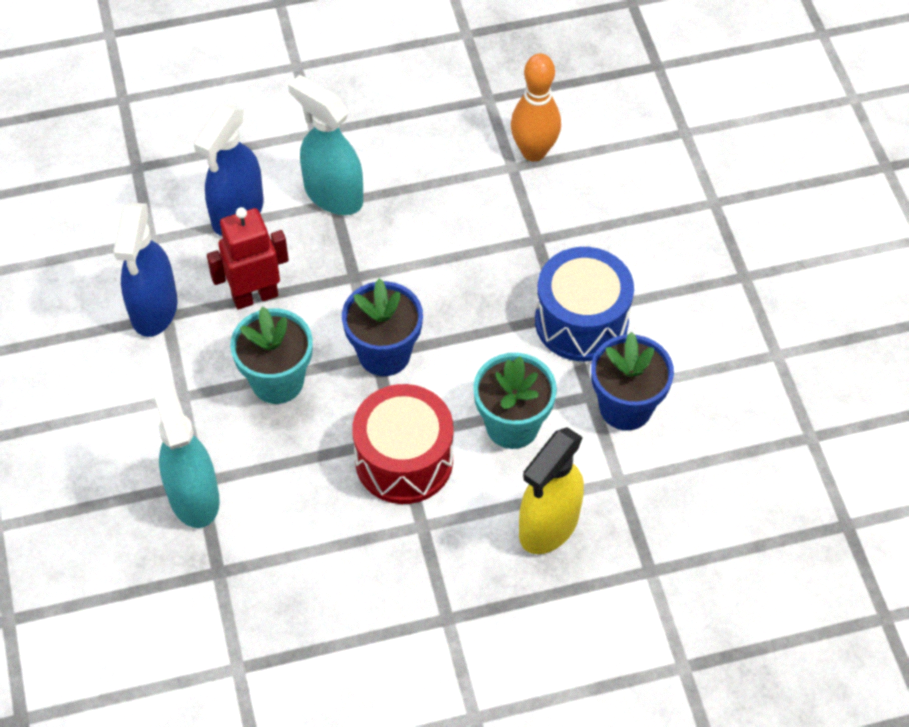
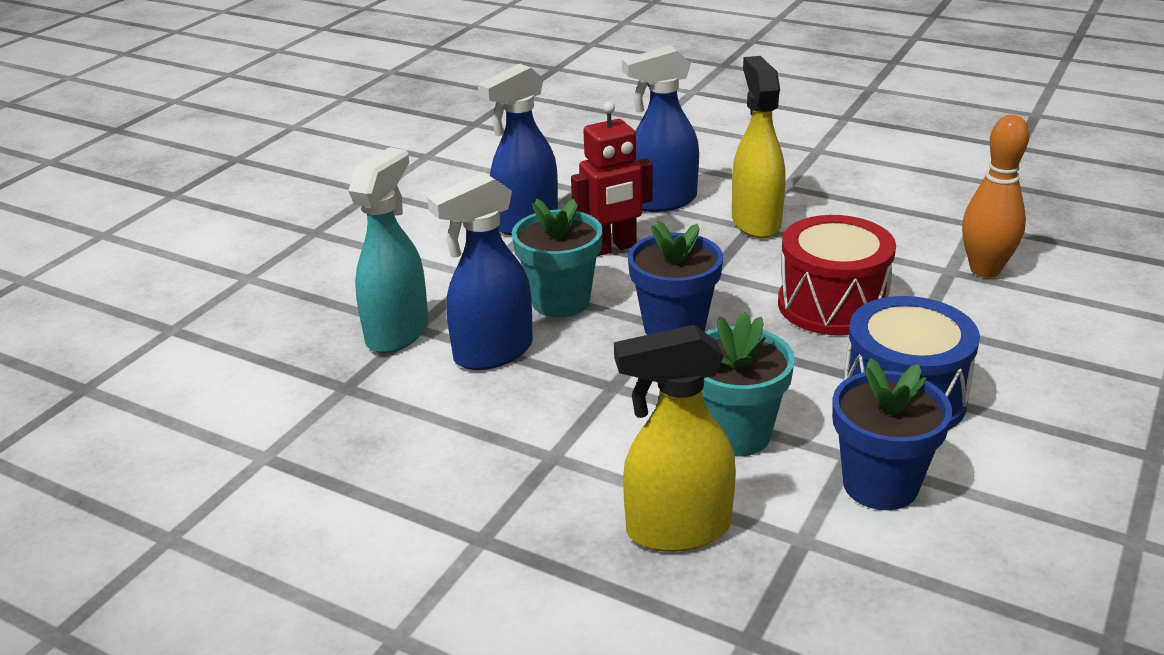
camera: 45 degrees right, 25 degrees down
(255, 296) = (612, 248): red robot -> red robot turned 135 degrees clockwise
(285, 466) = (492, 353): none -> blue spray bottle
(333, 194) = (755, 222): turquoise spray bottle -> yellow spray bottle
(404, 460) = (598, 403): red drum -> red drum (832, 305)

